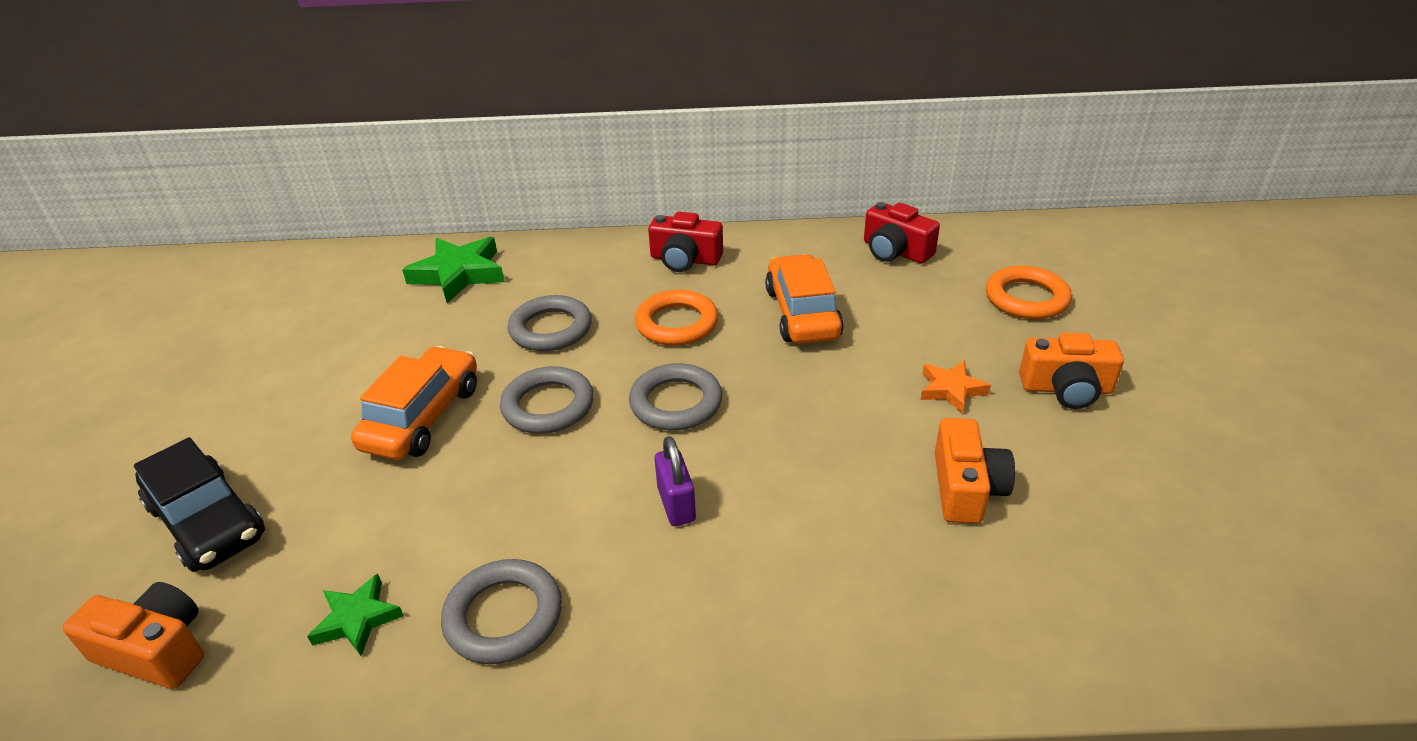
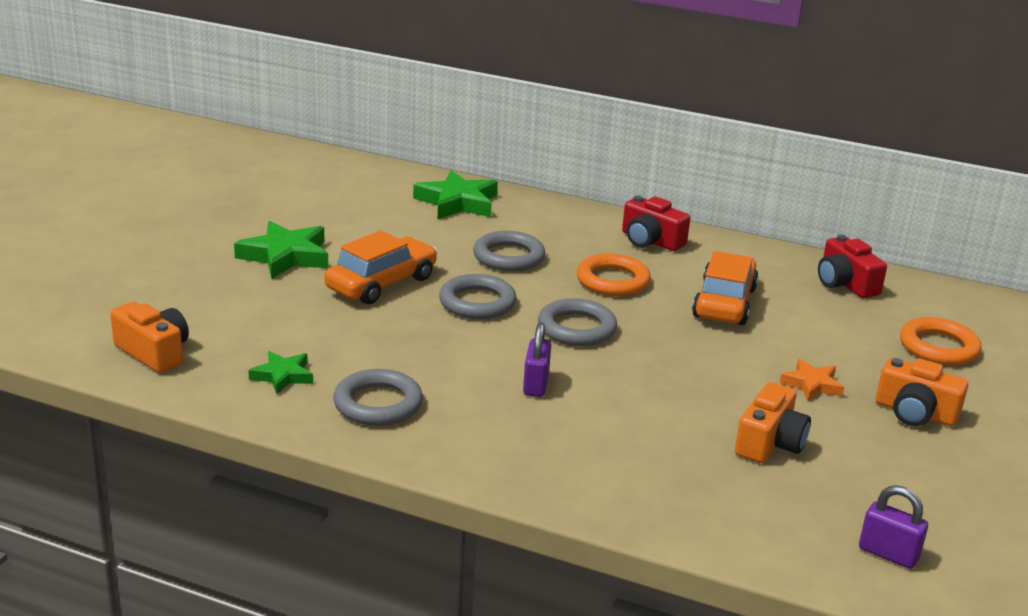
camera: 20 degrees right, 10 degrees down
(207, 522) = (210, 298): black car -> none
(286, 417) = (285, 256): none -> green star
(1186, 603) = (888, 554): none -> purple padlock

